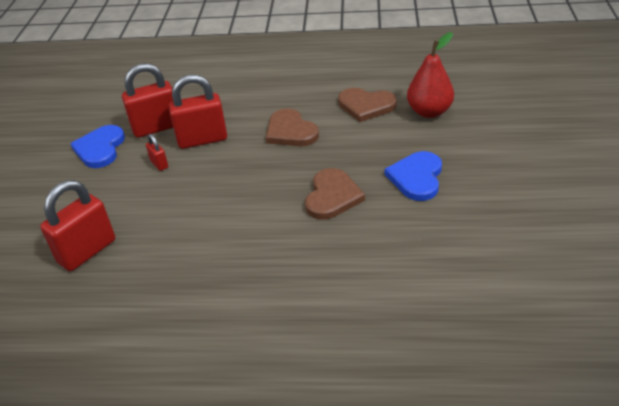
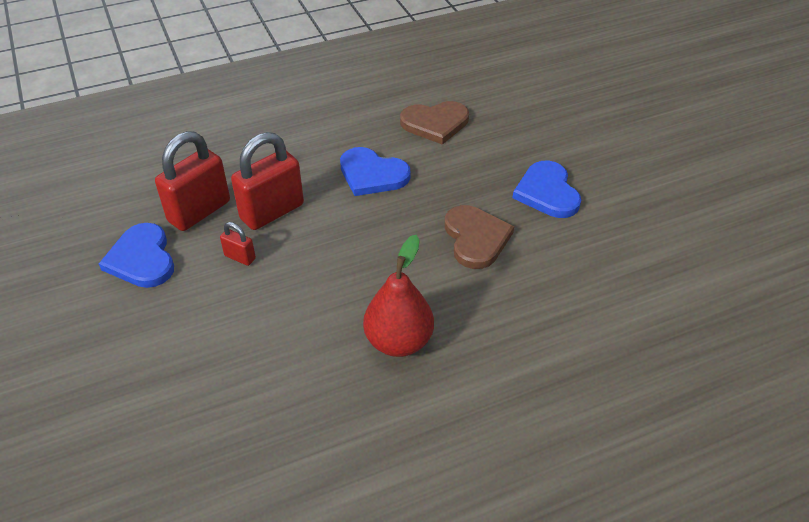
camera: 30 degrees left, 5 degrees up
(87, 251) = (232, 396): red padlock -> none
(290, 131) = (372, 174): brown heart -> blue heart
(429, 112) = (507, 115): red pear -> red pear (398, 341)

